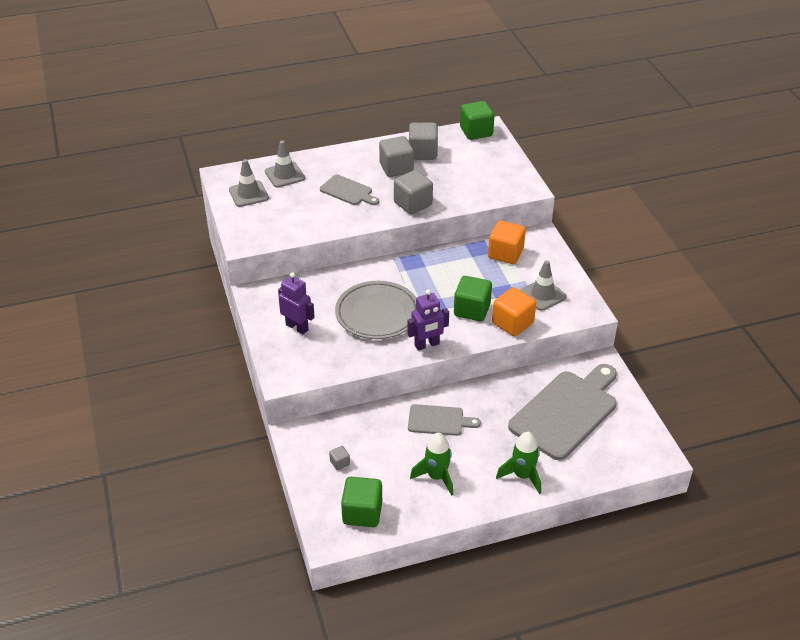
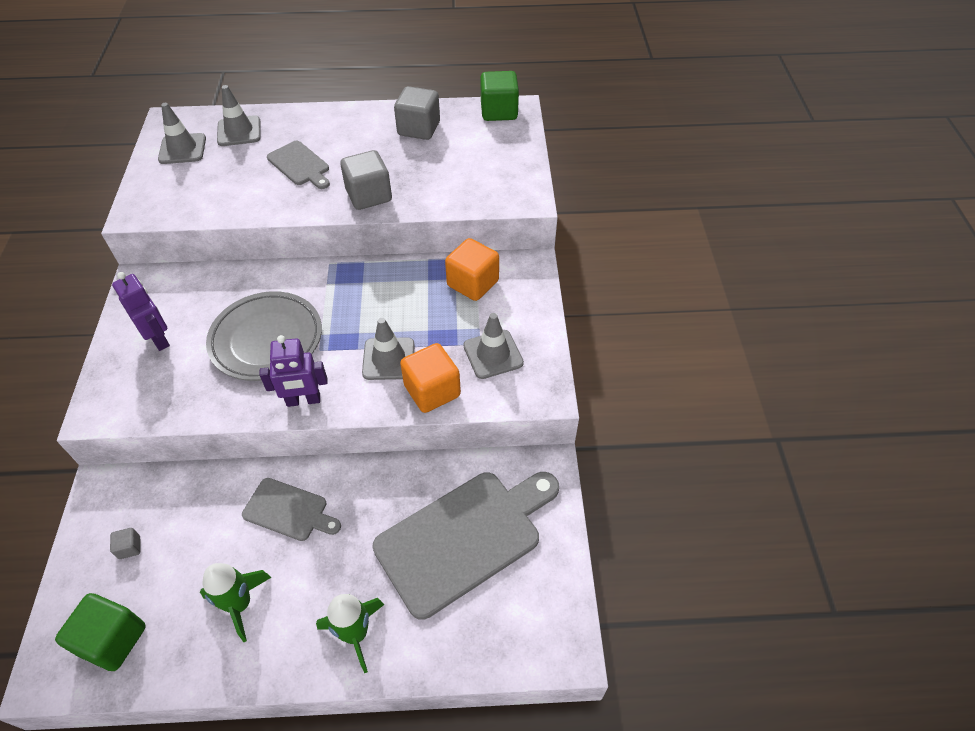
camera: 15 degrees right, 10 degrees up
(396, 168) = (375, 144): grey cube -> none
(472, 310) = (388, 359): green cube -> grey traffic cone

